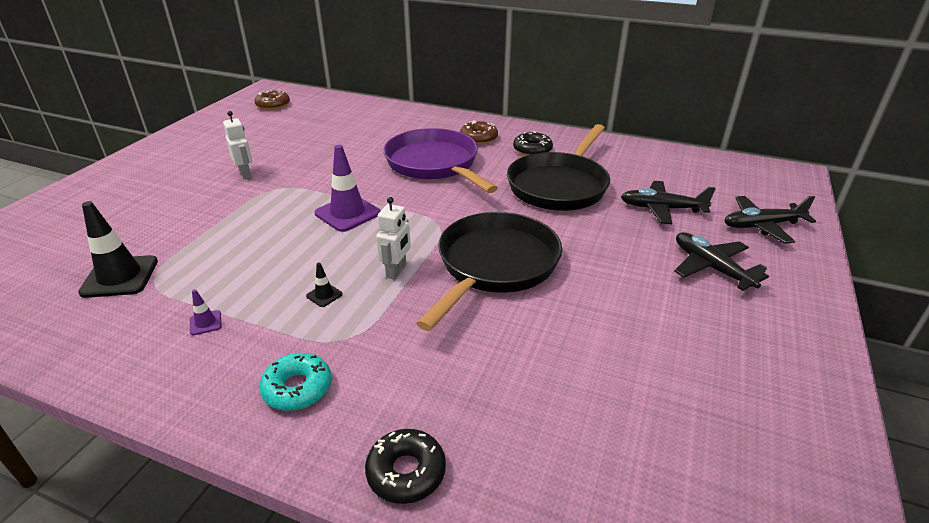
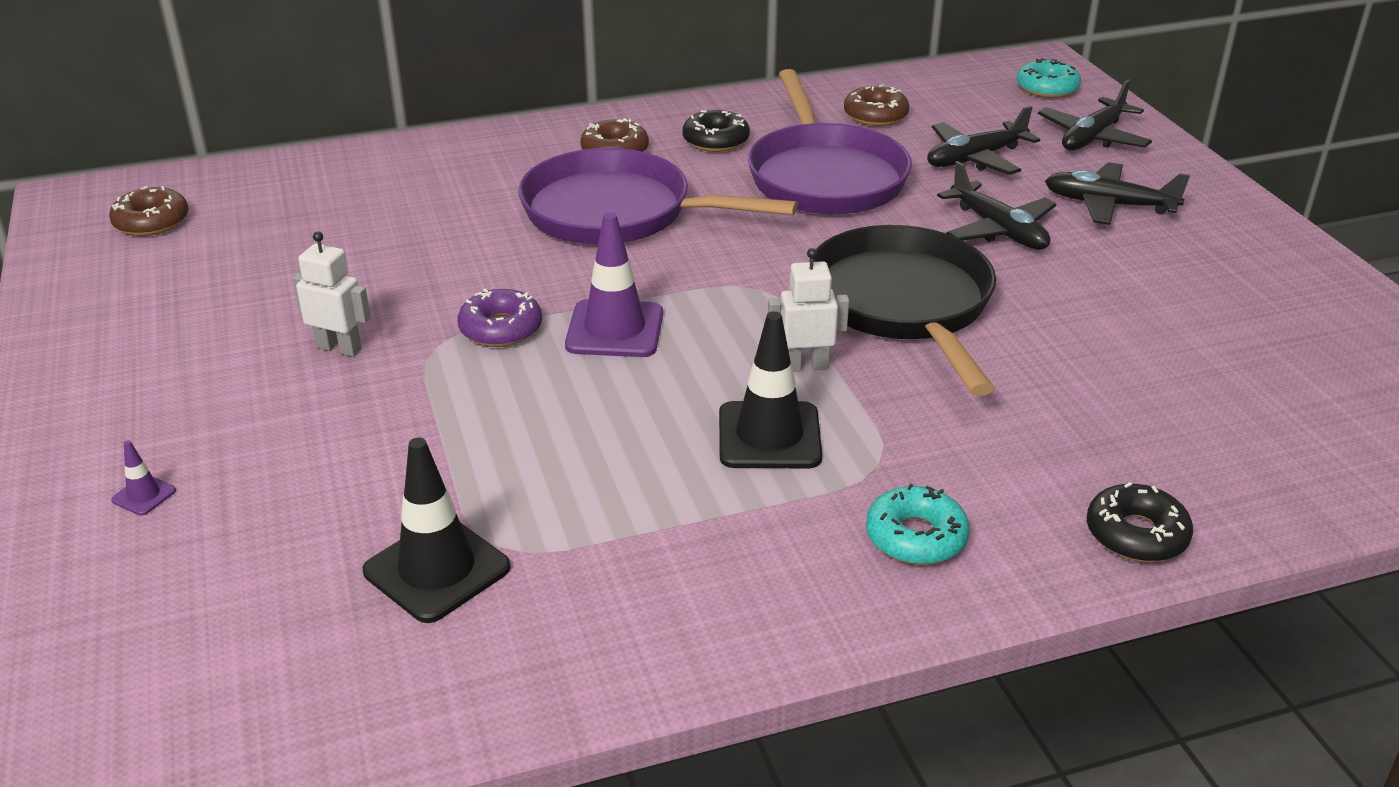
camera: 40 degrees left, 0 degrees up
(205, 323) = (680, 545): purple traffic cone -> purple traffic cone (144, 495)
(308, 192) = (501, 329): none -> purple donut
(324, 295) = (769, 436): black traffic cone -> black traffic cone, size x2.24
(396, 271) = (805, 366): white robot -> white robot turned 75 degrees counterclockwise
(560, 185) = (824, 176): black pan -> purple pan
(614, 251) = (998, 230): none -> black plane
(637, 166) = (875, 115): none -> brown donut
(773, 188) = (1047, 88): none -> turquoise donut

